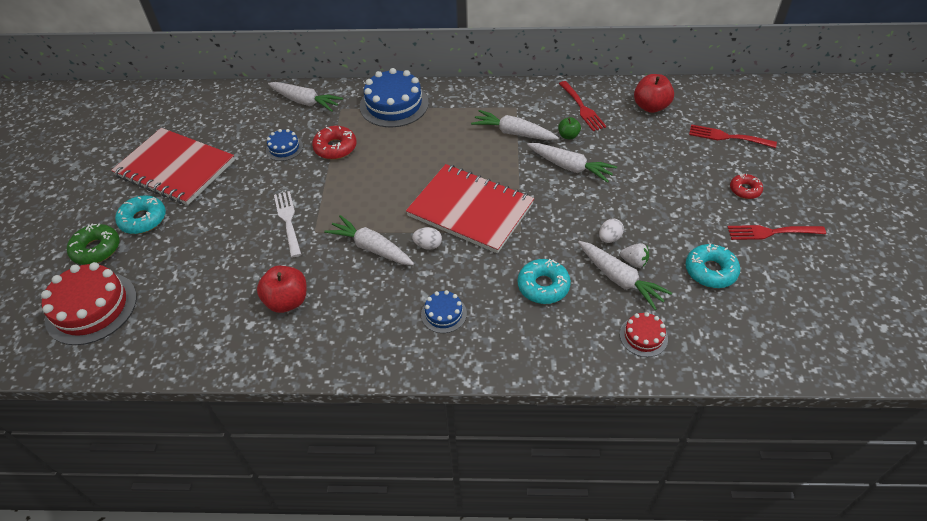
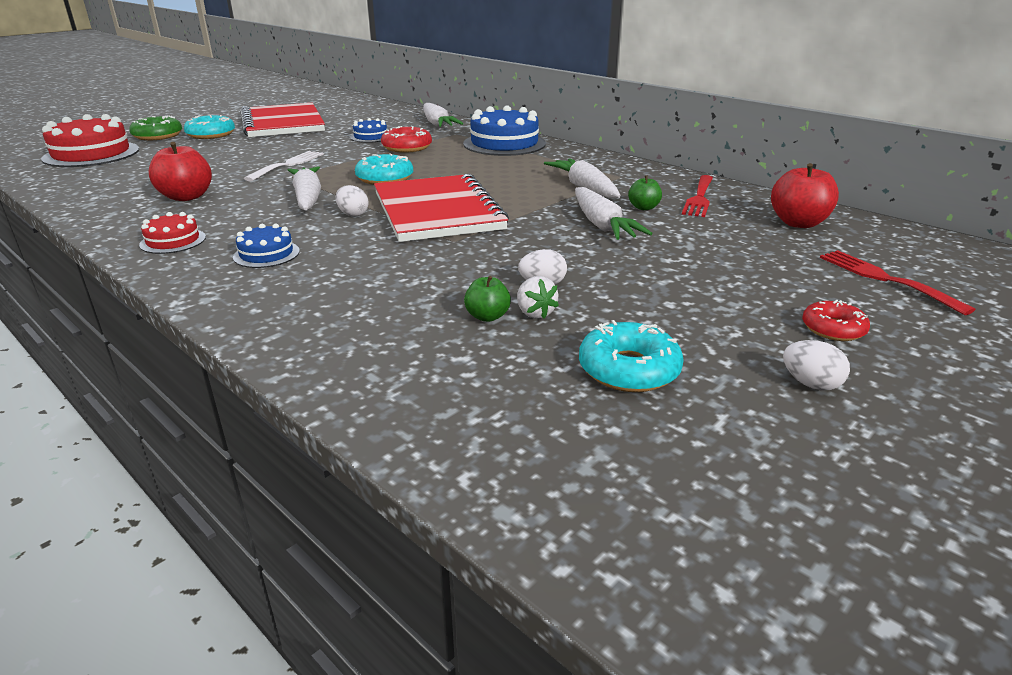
camera: 40 degrees right, 20 degrees down
(543, 286) = (393, 281): turquoise donut -> turquoise donut (385, 178)
(619, 279) = (487, 316): white carrot -> green apple
(643, 336) = (413, 373): red cake -> red cake (173, 241)
(771, 232) = (810, 384): red fork -> white egg

